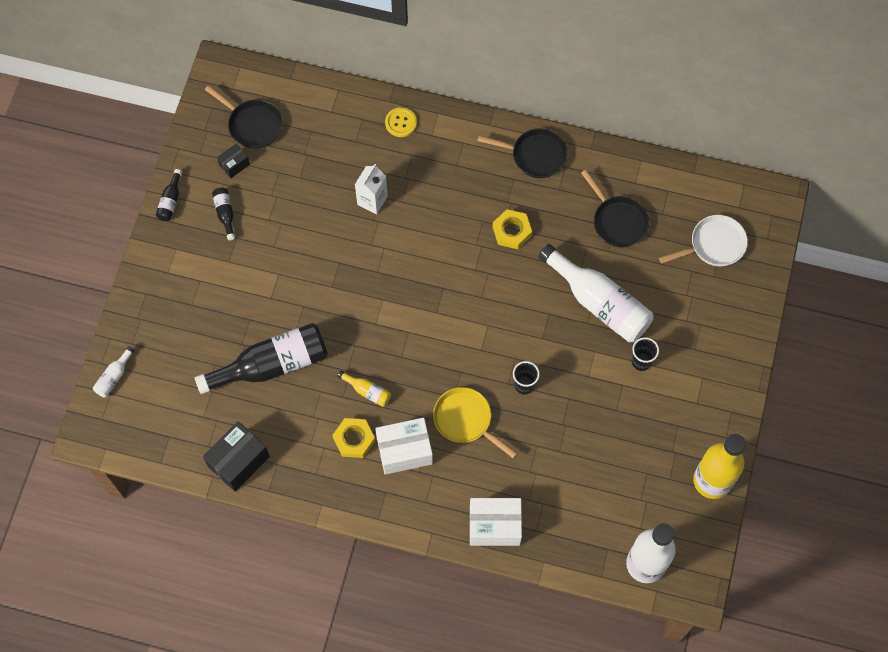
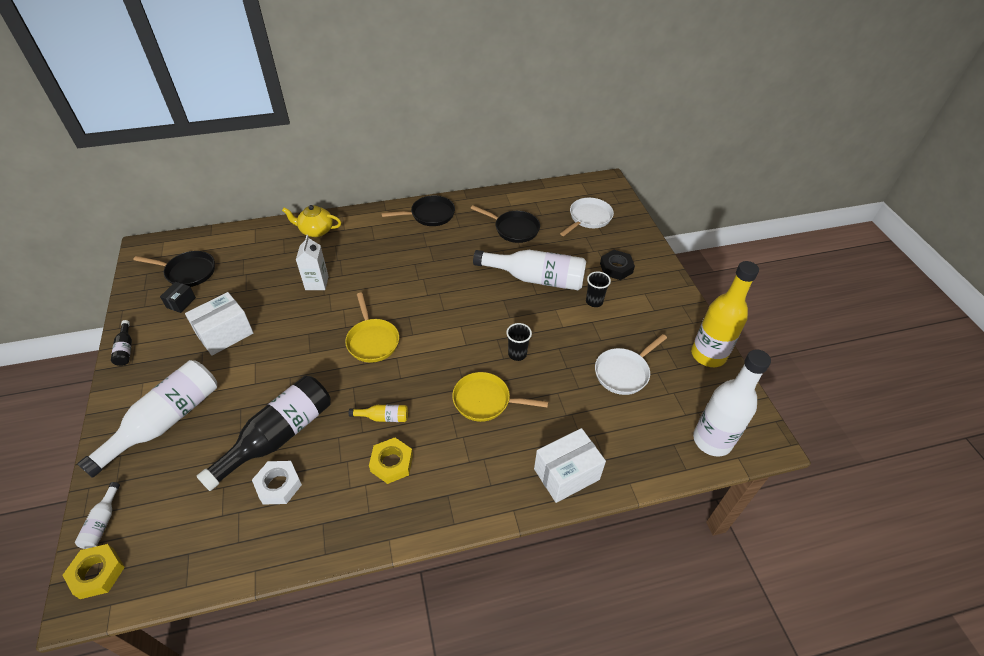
camera: 30 degrees left, 20 degrees down
(184, 302) = (165, 421): none -> white bottle
(225, 214) = (185, 339): black bottle -> none
(238, 461) = (279, 540): black box -> none
(255, 412) = (278, 485): none -> white nut
(395, 301) = (372, 340): none -> yellow pan
(401, 123) = (316, 230): yellow button -> yellow teapot
(404, 451) = (445, 450): white box -> white box (225, 334)
(511, 231) = (441, 262): yellow nut -> yellow nut (97, 573)
(614, 456) = (624, 372): none -> white pan
(695, 330) = (616, 268): none -> black nut

